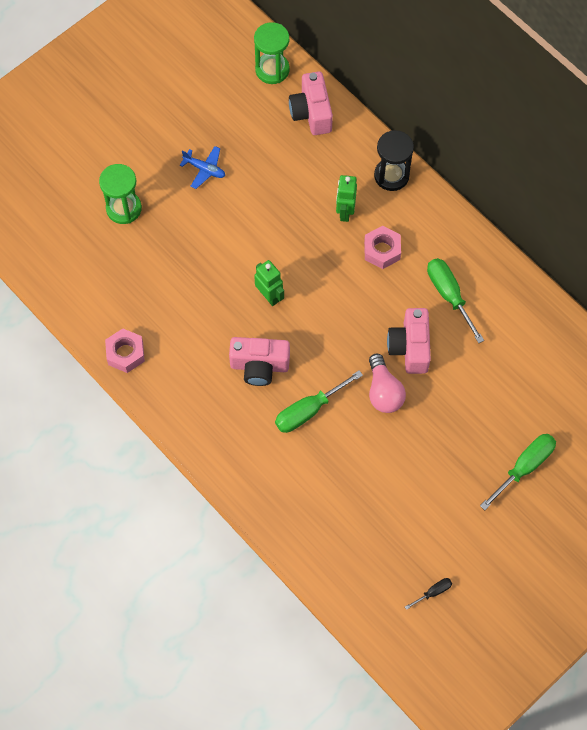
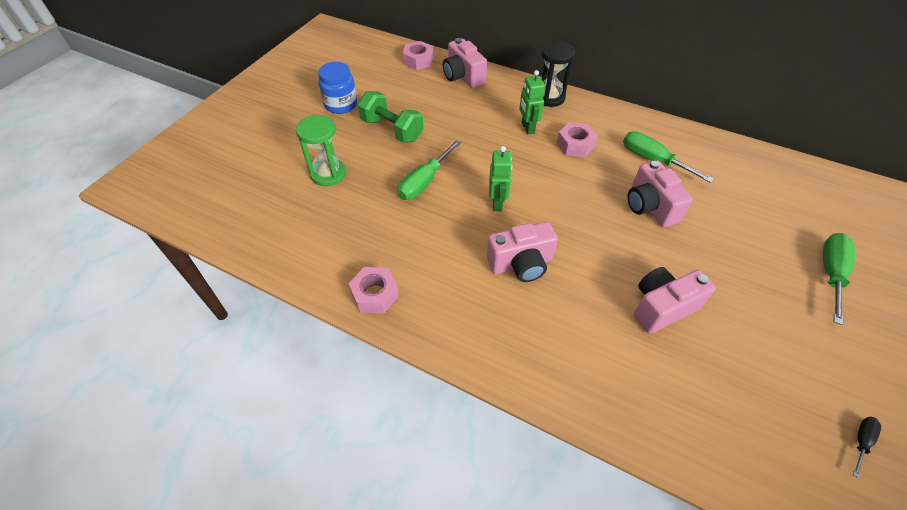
camera: 20 degrees left, 15 degrees down
(164, 115) = (341, 105): none -> blue jar
(204, 169) = (392, 130): blue plane -> green dumbbell
(269, 296) = (497, 203): green robot -> green robot turned 60 degrees clockwise
(272, 70) = (418, 60): green hourglass -> pink nut
(308, 410) = (593, 289): green screwdriver -> green screwdriver (424, 182)
(356, 445) = (662, 307): none -> pink camera
(383, 391) = (653, 249): pink light bulb -> none

